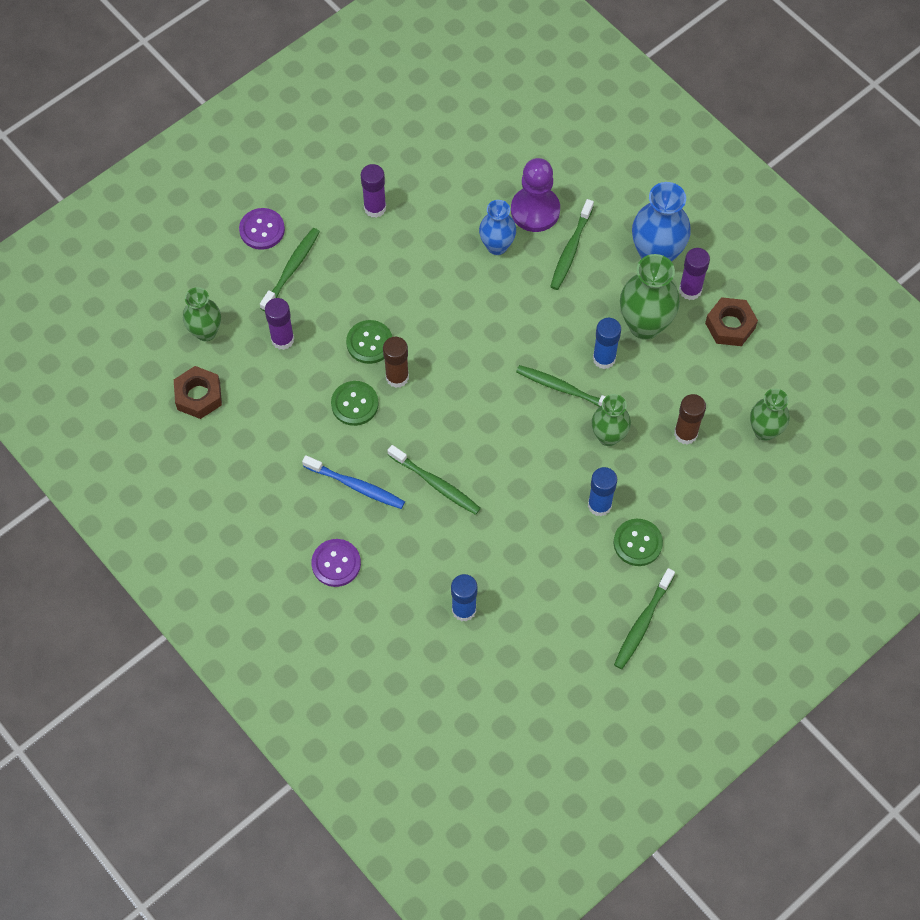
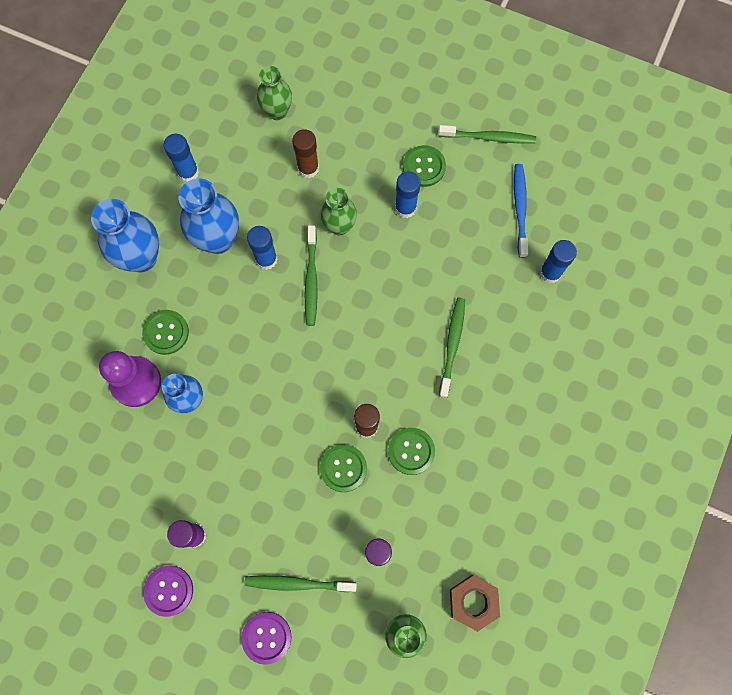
camera: 115 degrees left, 10 degrees up
(336, 563) = (566, 393): purple button -> purple button (169, 590)
(356, 486) = (488, 411): blue toothbrush -> blue toothbrush (520, 209)
(570, 250) = (166, 332): green toothbrush -> green button
(645, 325) = (218, 239): green vase -> blue vase
(690, 290) = (166, 216): purple glue stick -> none
(730, 325) = (188, 172): brown nut -> blue glue stick

